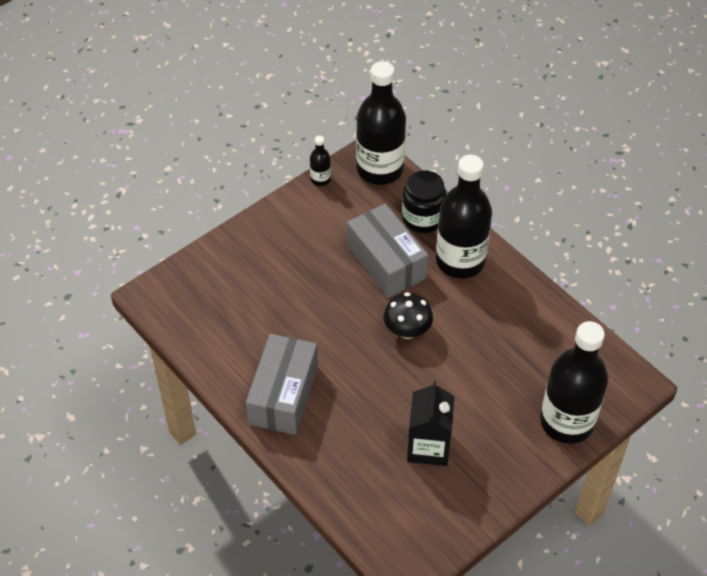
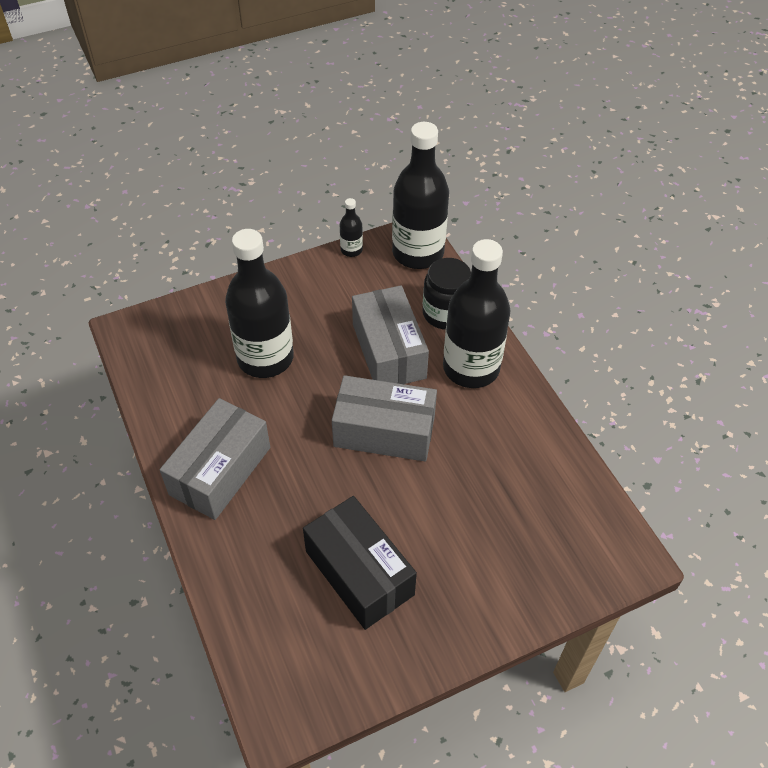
camera: 15 degrees right, 0 degrees up
(407, 330) = (384, 431): black mushroom -> grey box
(428, 446) = (359, 573): black carton -> black box
(567, 422) = (534, 585): black bottle -> black bottle (265, 358)

